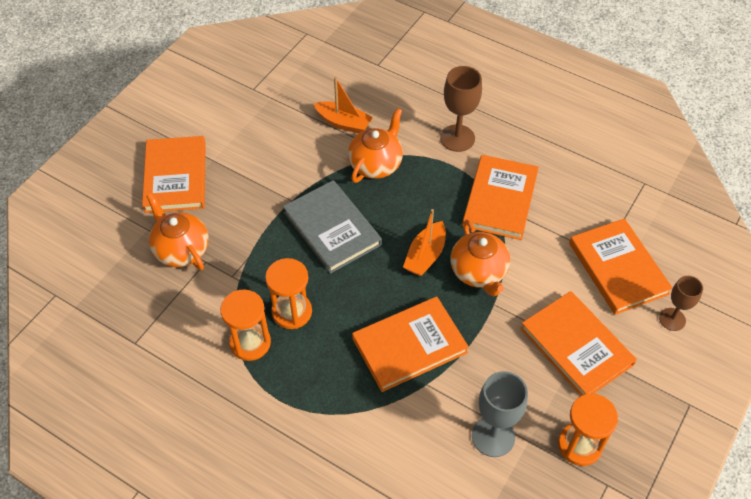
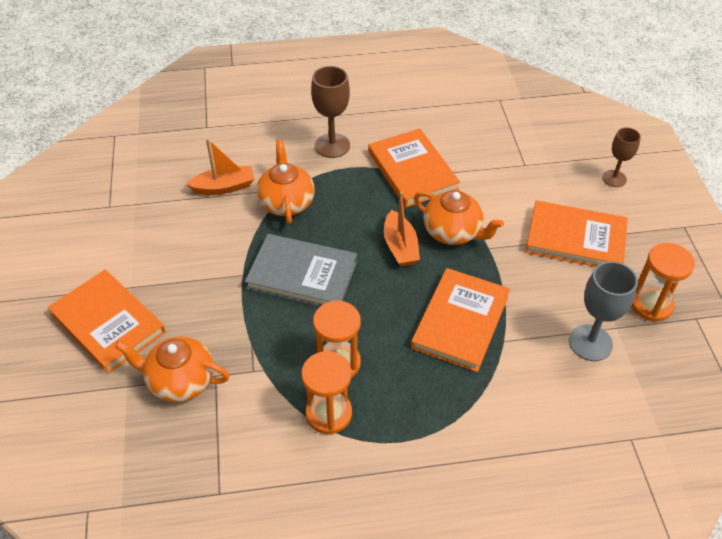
camera: 40 degrees left, 5 degrees down
(618, 268) = (544, 167): orange book -> none

